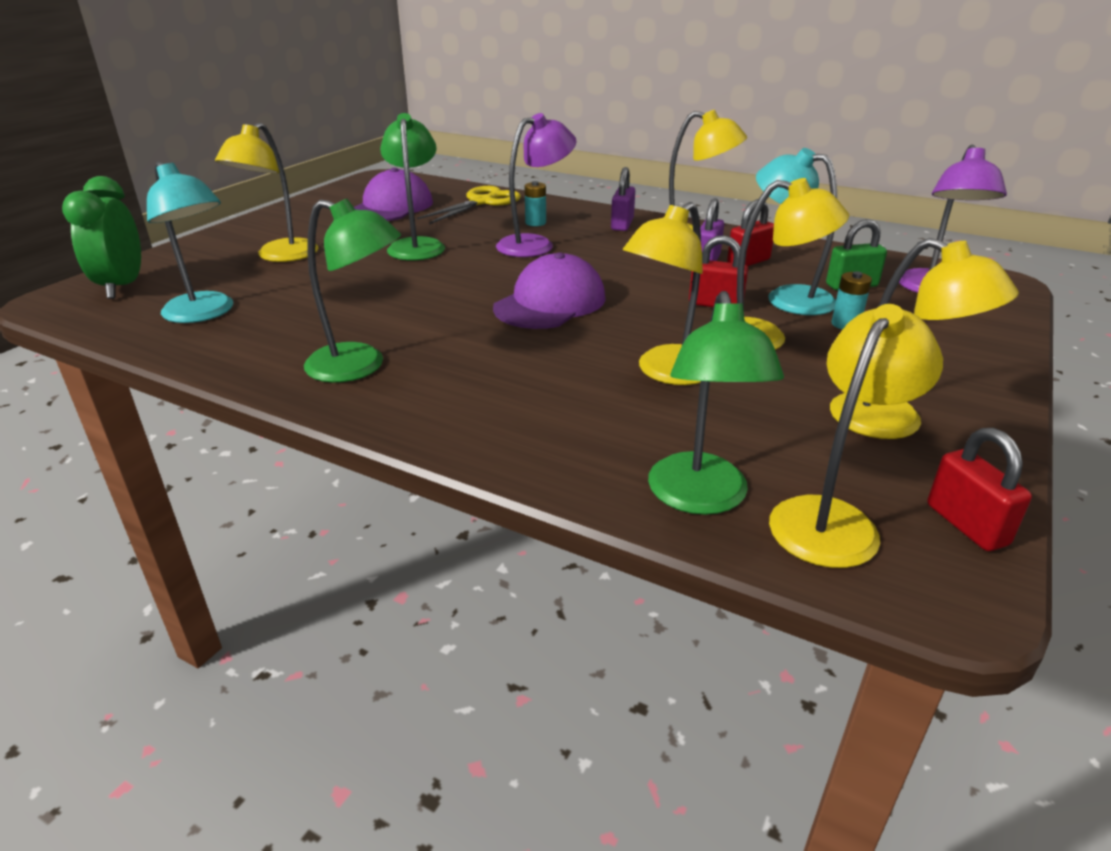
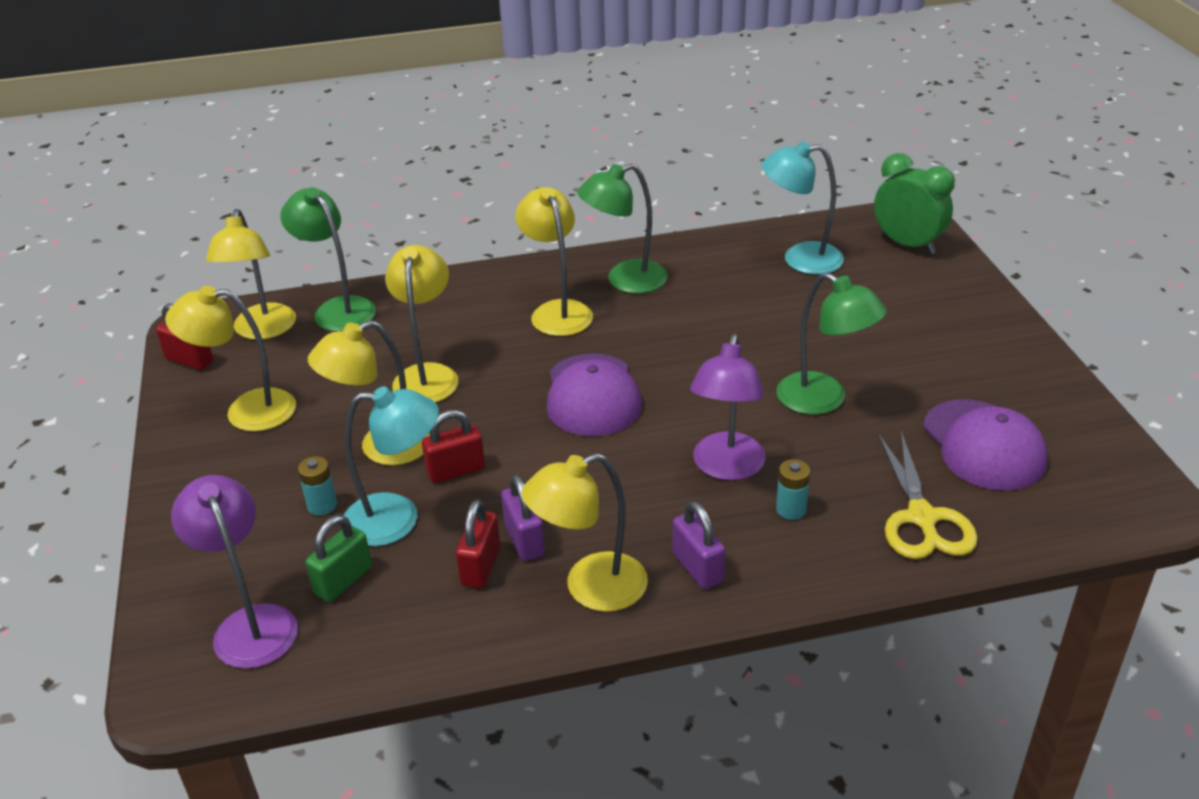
camera: 140 degrees right, 5 degrees up
(280, 256) = (892, 324): yellow lamp -> yellow lamp (557, 311)

